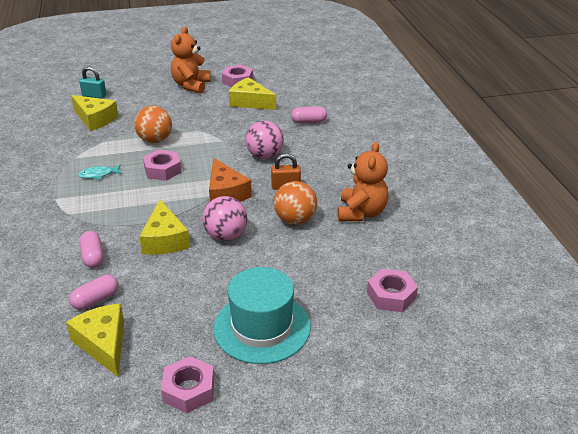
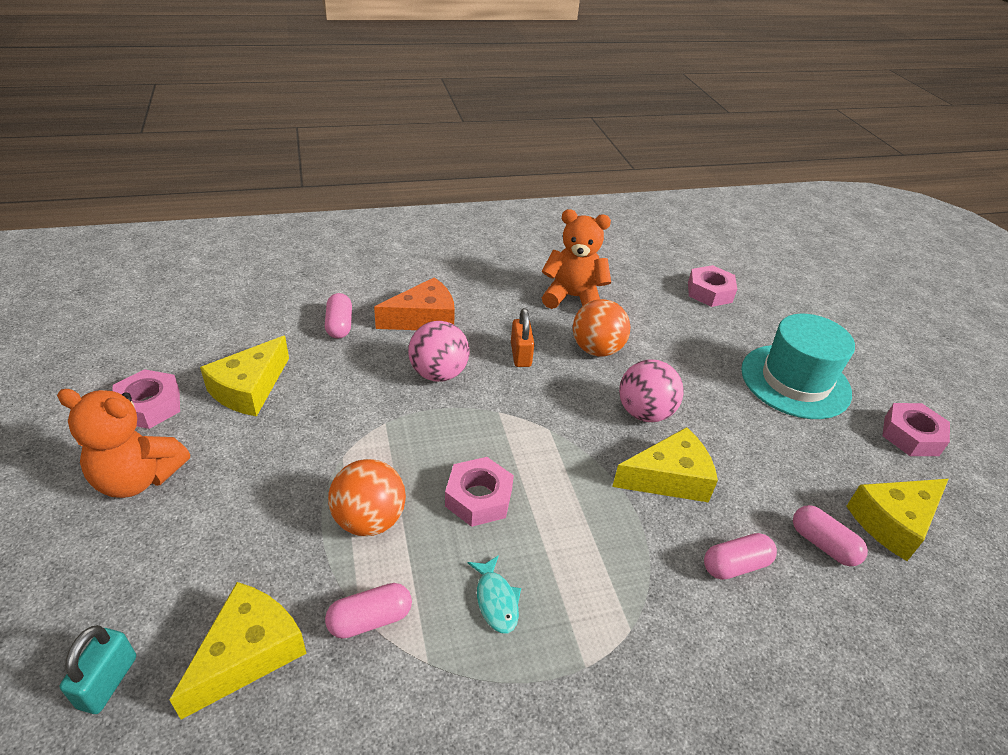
camera: 95 degrees left, 5 degrees up
(100, 143) = (370, 620): none -> pink capsule
(226, 193) = (542, 415): orange cheese -> orange cheese (423, 318)

